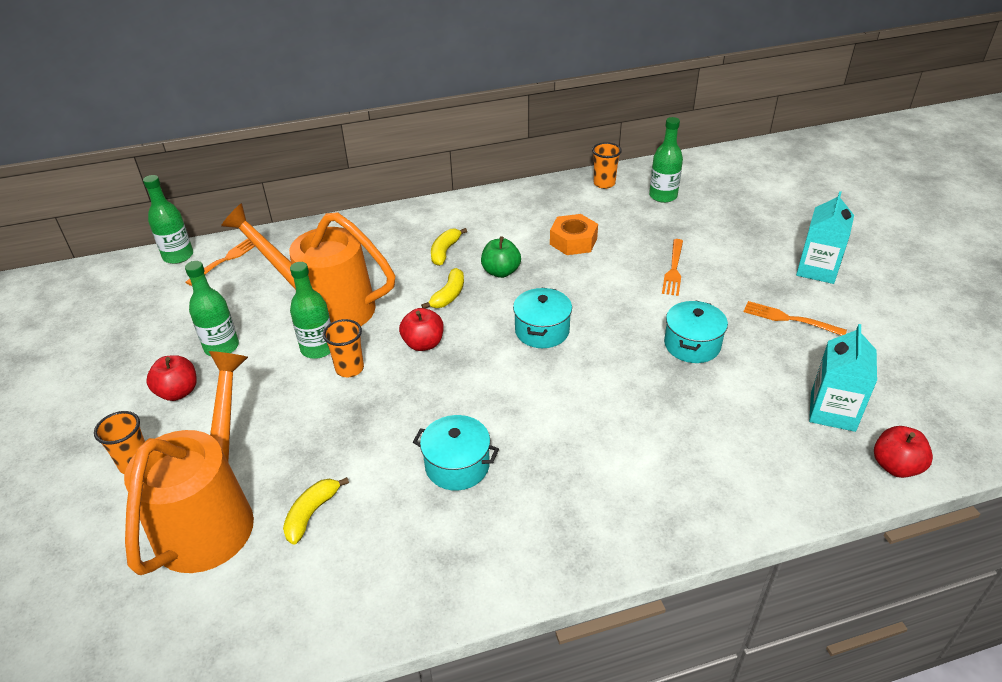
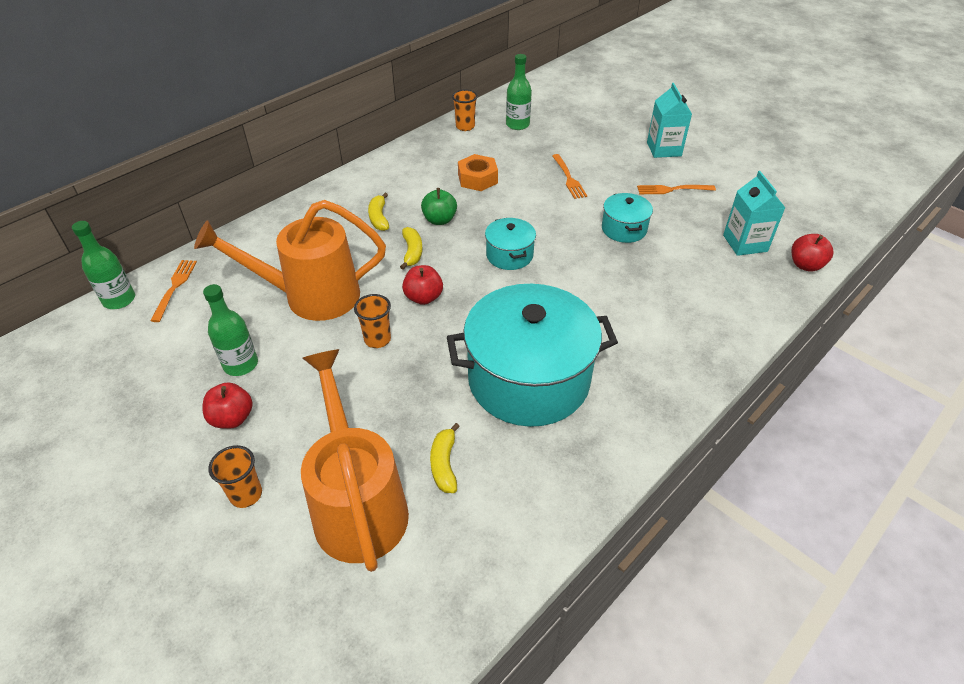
camera: 30 degrees left, 5 degrees up
(318, 348) = (334, 333): green bottle -> none
(457, 465) = (528, 379): turquoise pot -> turquoise pot, size x2.16

